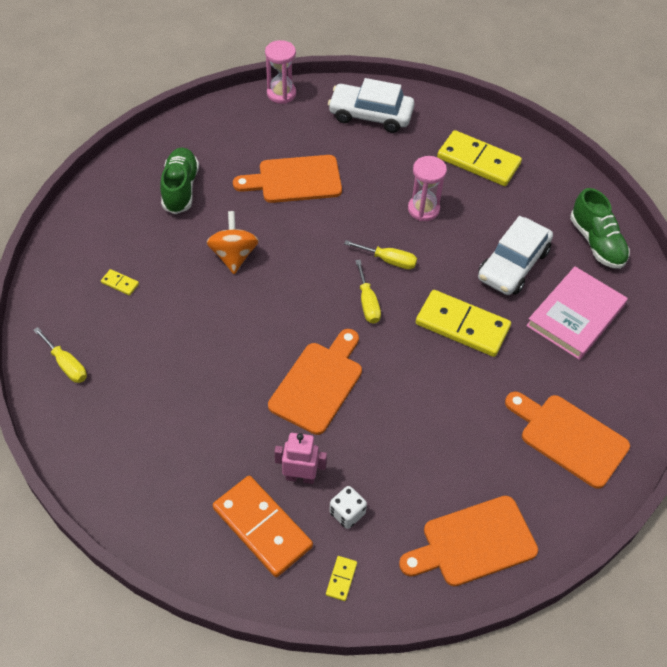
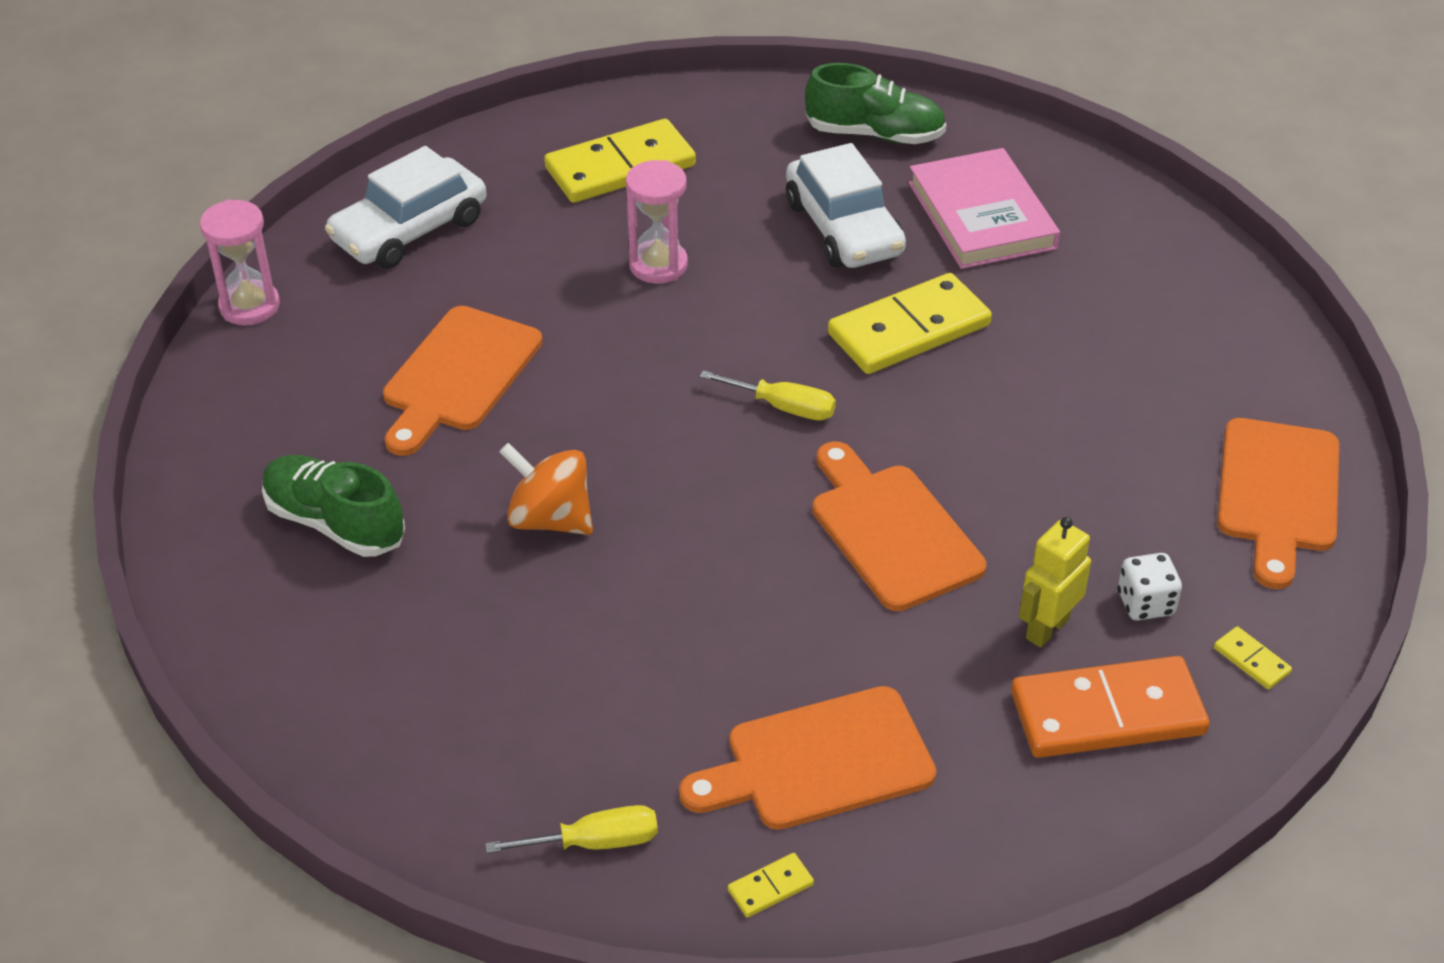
camera: 55 degrees left, 10 degrees down
(120, 283) = (475, 693): yellow domino -> yellow domino (770, 887)
(300, 477) = (1046, 628): pink robot -> yellow robot
(388, 260) = (723, 347): yellow screwdriver -> none
(569, 437) = (1174, 320): orange cutting board -> orange cutting board (819, 761)

